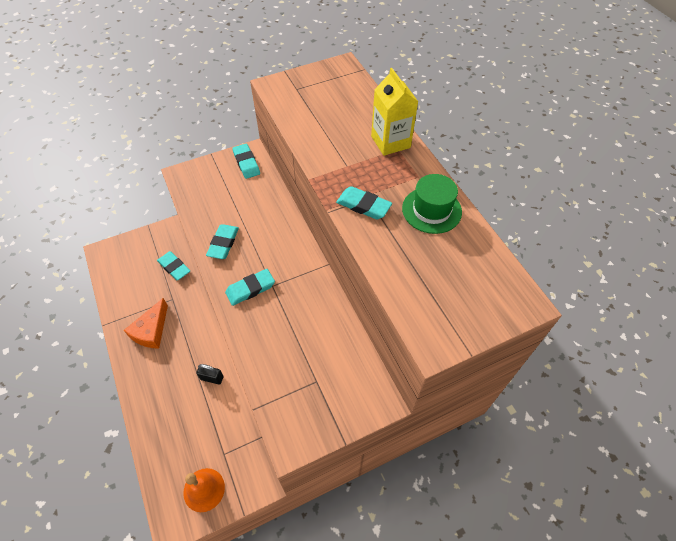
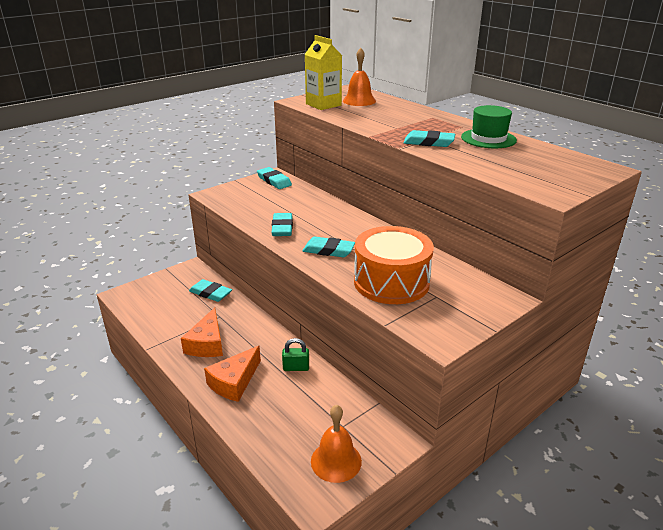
camera: 15 degrees left, 25 degrees down
(157, 382) = (234, 382): none -> orange cheese
(212, 378) = (296, 367): black padlock -> green padlock
(250, 289) = (328, 250): turquoise eraser -> turquoise eraser turned 60 degrees clockwise
(285, 350) = (391, 282): none -> orange drum
(337, 97) = (359, 101): none -> orange bell
(390, 142) = (424, 115): yellow carton -> yellow carton (323, 105)

